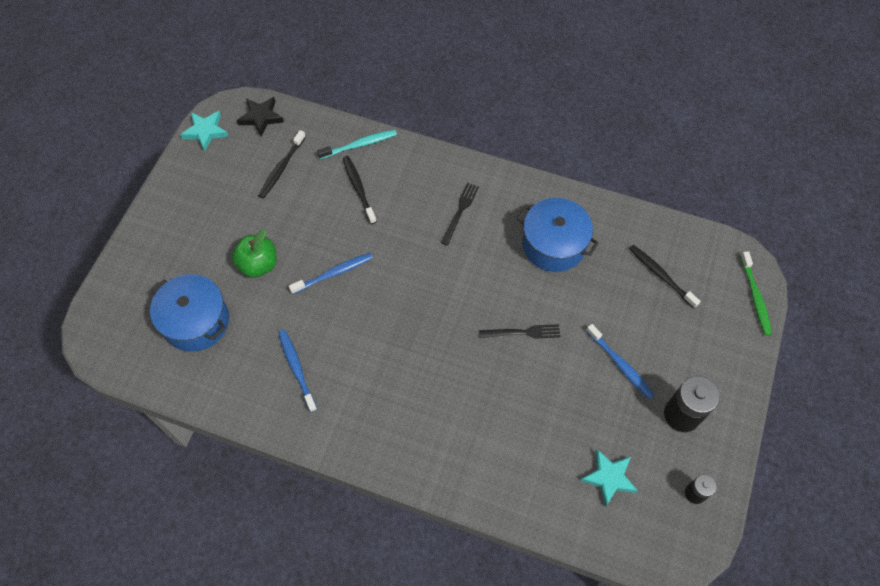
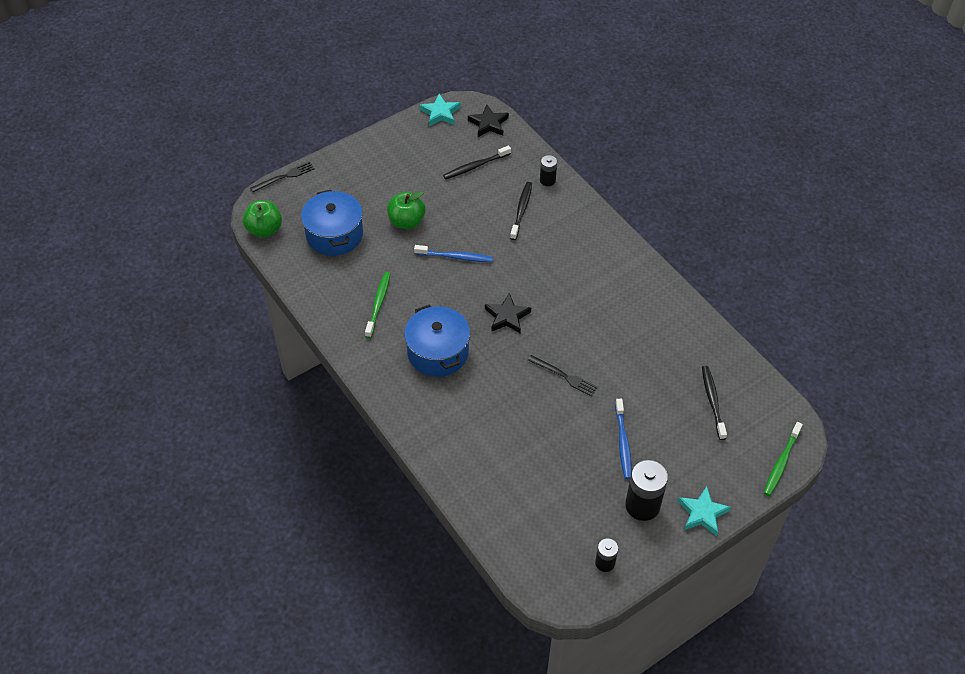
camera: 35 degrees right, 10 degrees down
(118, 360) = (264, 229): none -> green apple
(297, 369) = (378, 304): blue toothbrush -> green toothbrush
(359, 145) = (547, 180): turquoise toothbrush -> black battery
(427, 305) = (507, 316): none -> black star
(460, 211) = (587, 267): black fork -> black fork (284, 177)
(553, 244) = (642, 331): blue pot -> blue pot (438, 352)
(609, 478) = (546, 510): turquoise star -> turquoise star (702, 513)

